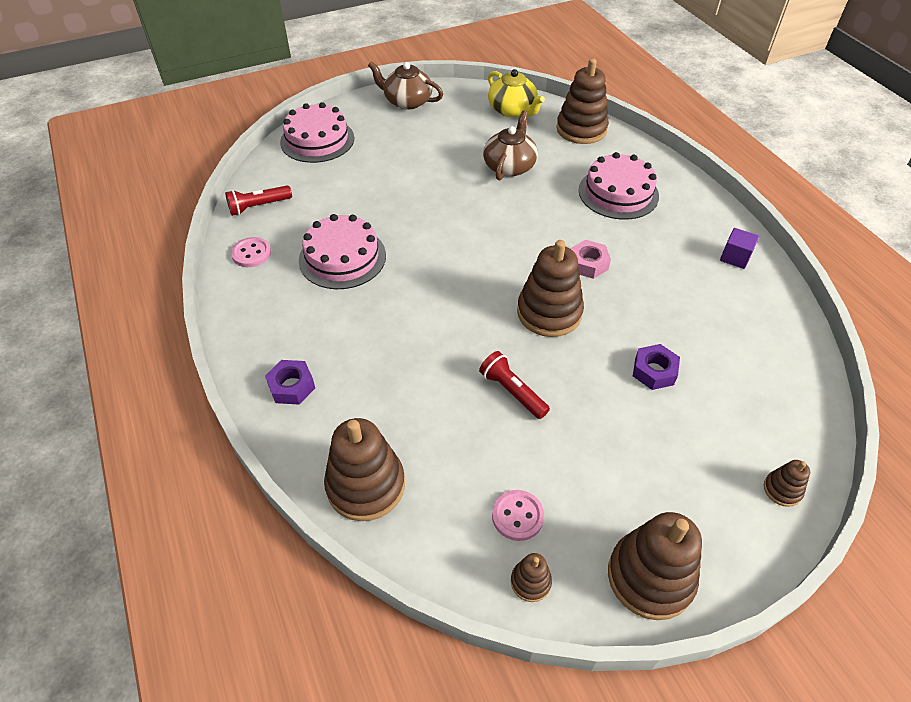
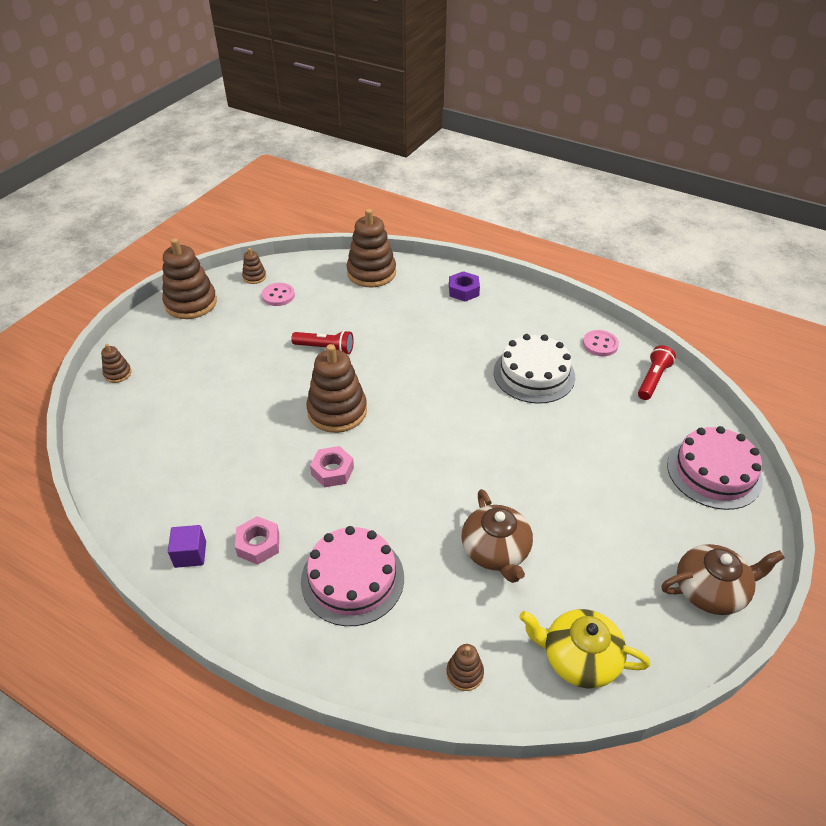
camera: 145 degrees right, 5 degrees down
(342, 257) = (534, 374): pink cake -> white cake
(581, 129) = (464, 673): brown stacking toy -> brown stacking toy, size x0.47
(654, 371) = (231, 406): purple nut -> none
(677, 240) = (258, 544): none -> pink nut

